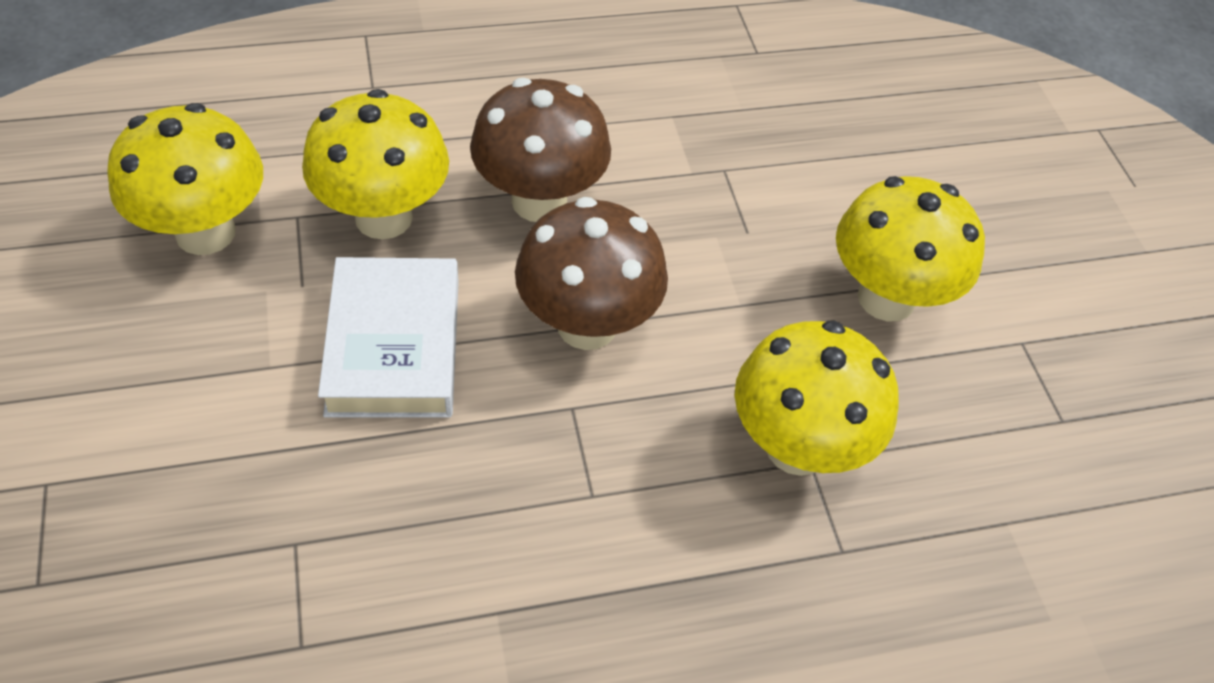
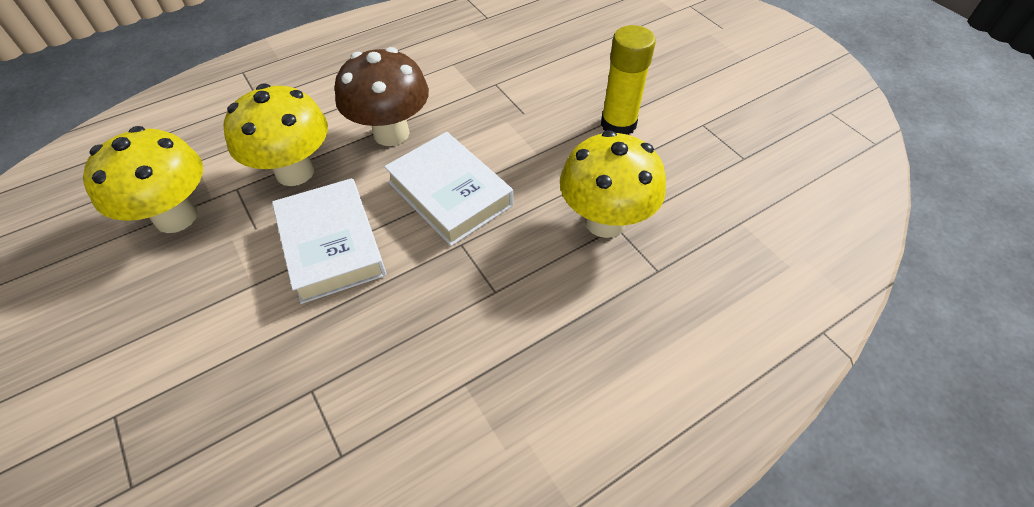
camera: 15 degrees left, 0 degrees up
(587, 325) = (450, 194): brown mushroom -> white book
(886, 298) = (618, 124): yellow mushroom -> yellow glue stick

